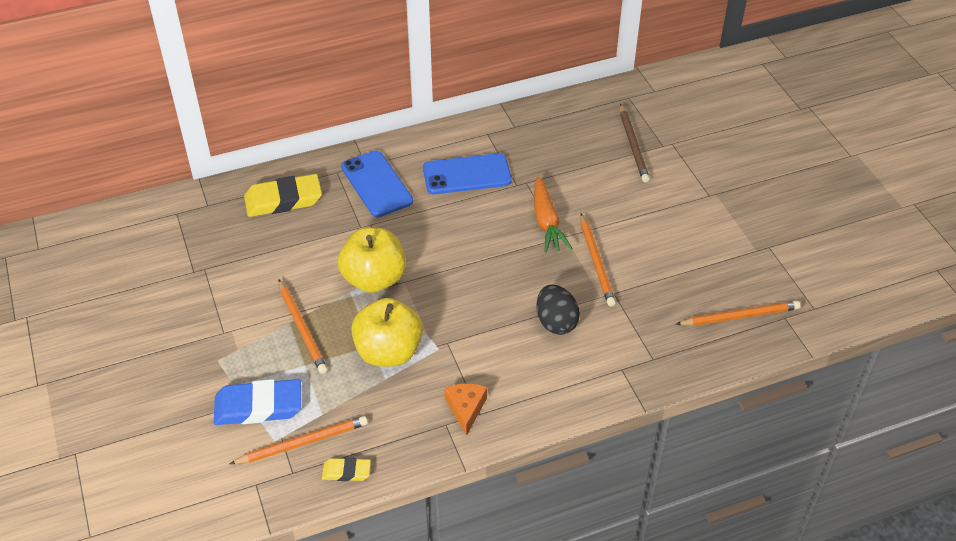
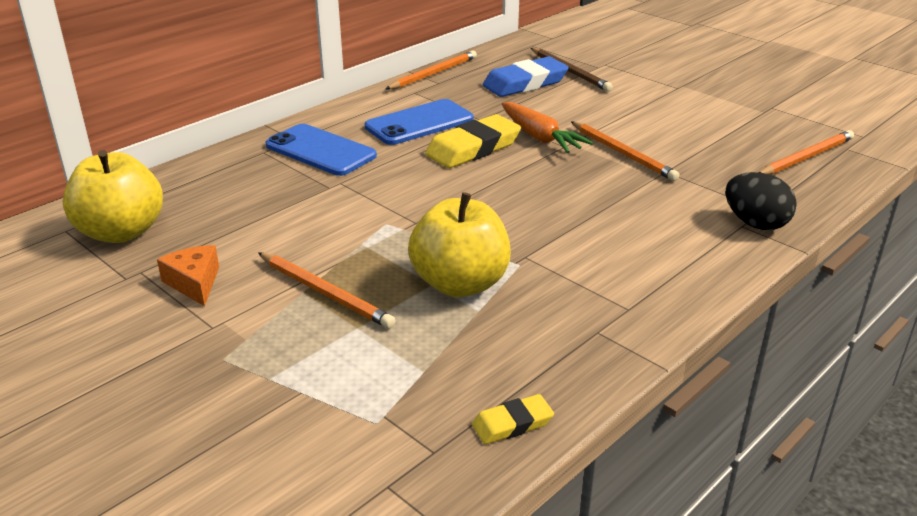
camera: 25 degrees left, 15 degrees down
(258, 406) = (323, 391): blue eraser -> blue eraser (525, 83)
(283, 200) = (211, 187): yellow eraser -> yellow eraser (473, 148)
(302, 443) = (421, 411): orange pencil -> orange pencil (433, 74)
(374, 279) = (383, 225): yellow apple -> yellow apple (121, 232)
(466, 409) = (607, 309): orange cheese -> orange cheese (194, 283)
(556, 322) = (631, 207): black egg -> black egg (755, 223)

